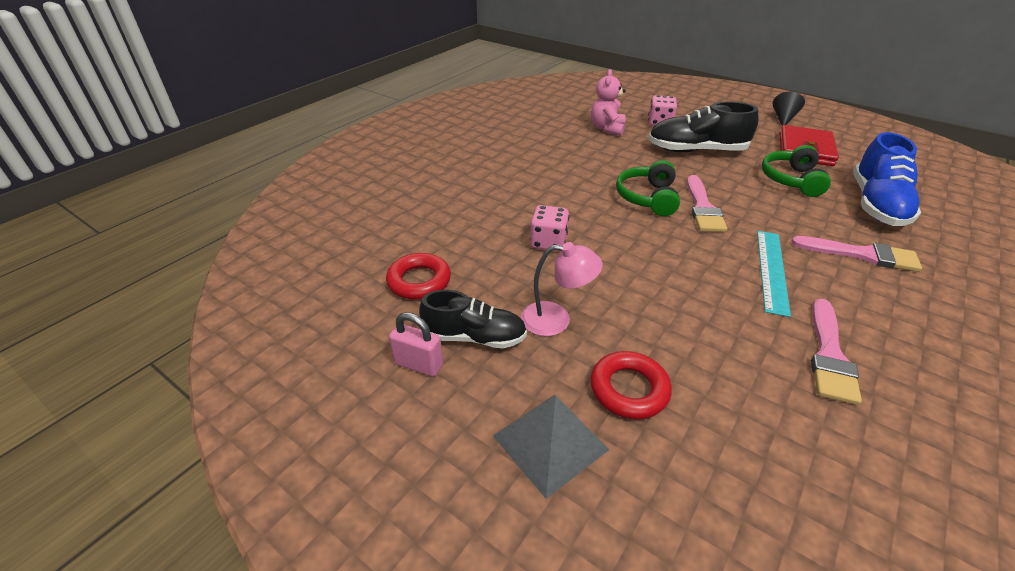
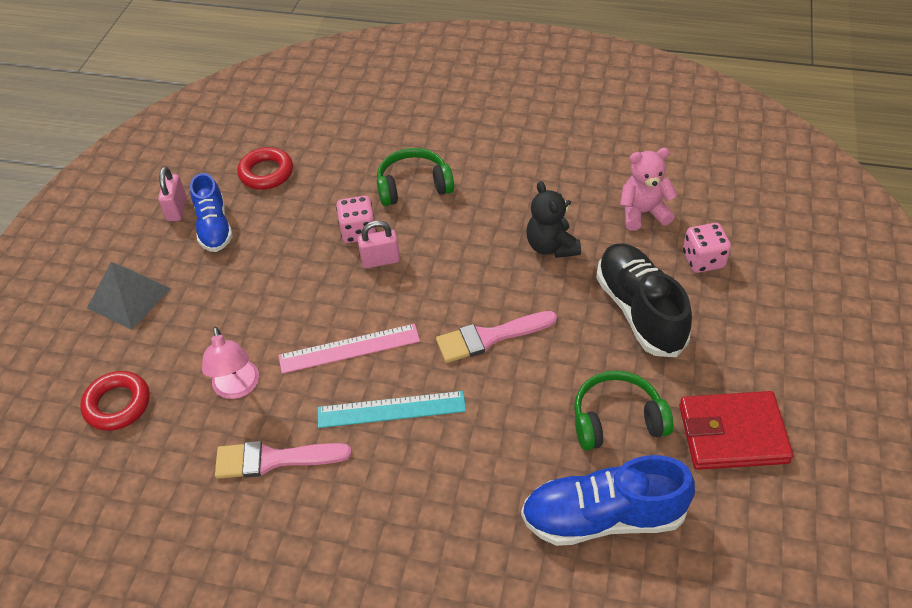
camera: 70 degrees right, 10 degrees up
(474, 337) = (214, 227): black shoe -> blue shoe
(556, 319) = (252, 267): pink lamp -> pink lamp (237, 388)
(593, 238) = (380, 260): none -> pink padlock
(620, 164) = (551, 246): none -> black teddy bear
(629, 389) = (189, 329): red ring -> red ring (117, 404)
(648, 198) = (484, 286): green headphones -> green headphones (413, 186)
(694, 278) = (349, 348): none -> pink ruler
(783, 118) = (839, 402): black cone -> none
(862, 254) = (463, 494): pink brush -> none

